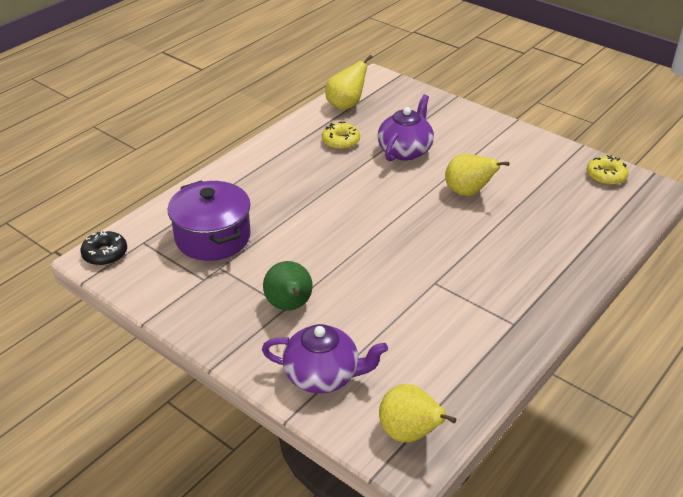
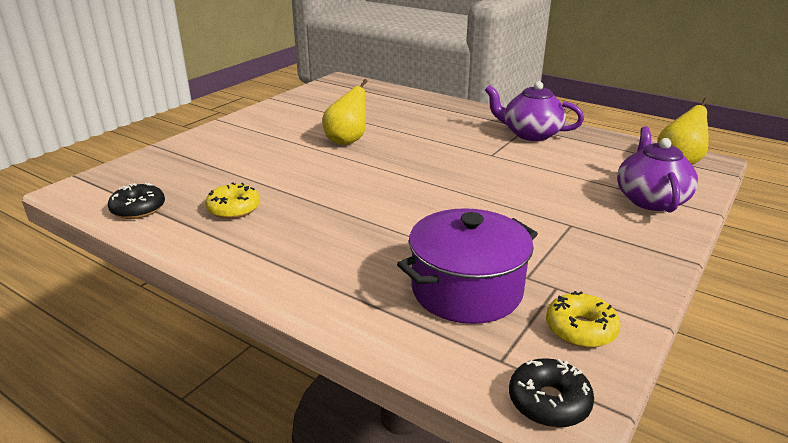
camera: 95 degrees left, 10 degrees down
(289, 306) = (568, 223): green pear -> none
(346, 105) = (138, 209): yellow pear -> black donut
(405, 150) = (264, 170): purple teapot -> purple teapot (530, 134)
(606, 176) = (320, 93): yellow donut -> yellow donut (580, 329)

